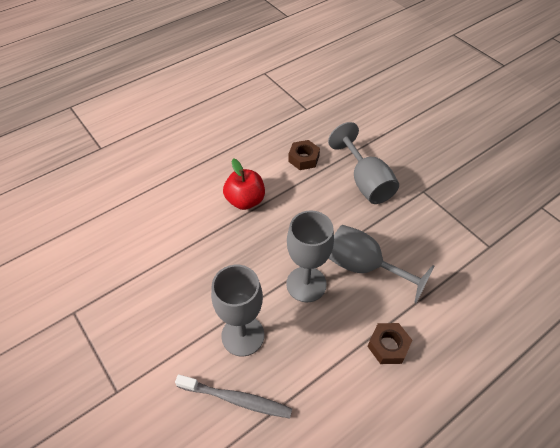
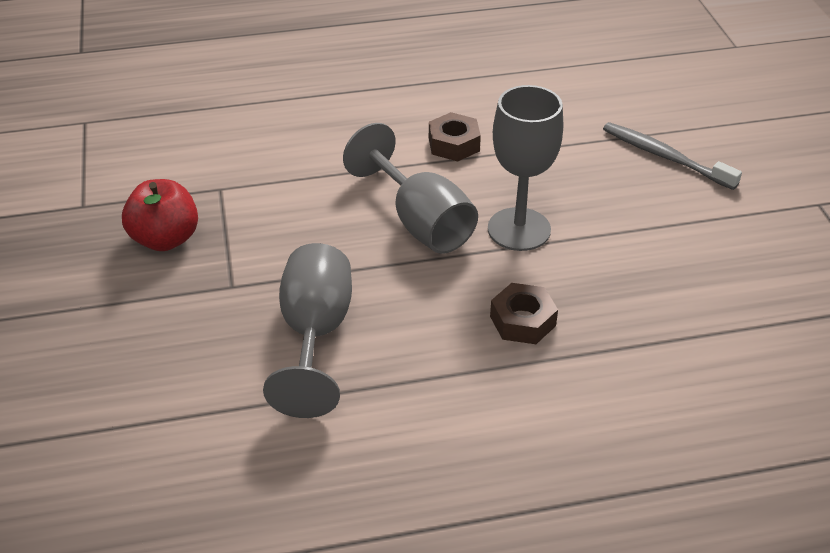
camera: 155 degrees left, 10 degrees down
(243, 335) = (636, 205): grey goblet -> none
(245, 200) = (559, 378): red apple -> red apple (165, 239)
(303, 158) = (398, 421): brown nut -> brown nut (522, 321)

